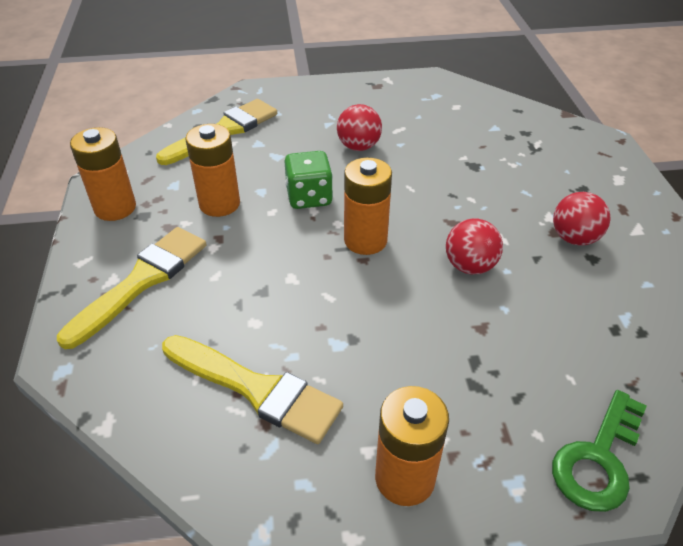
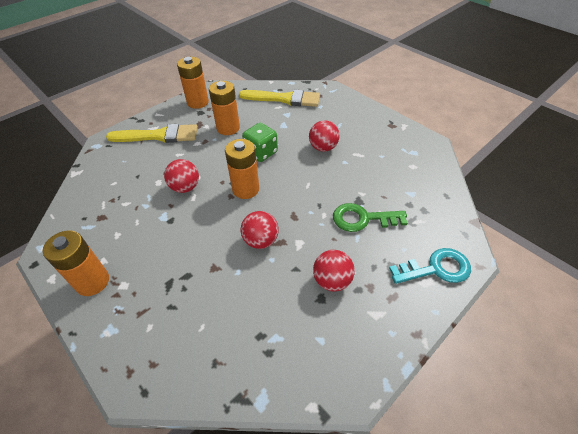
camera: 55 degrees right, 5 degrees up
(256, 389) = (118, 204): yellow brush -> none
(300, 296) = (185, 187): none -> red ball
(598, 459) = (145, 364): green key -> green key (362, 219)
(607, 165) = (436, 268): none -> turquoise key

